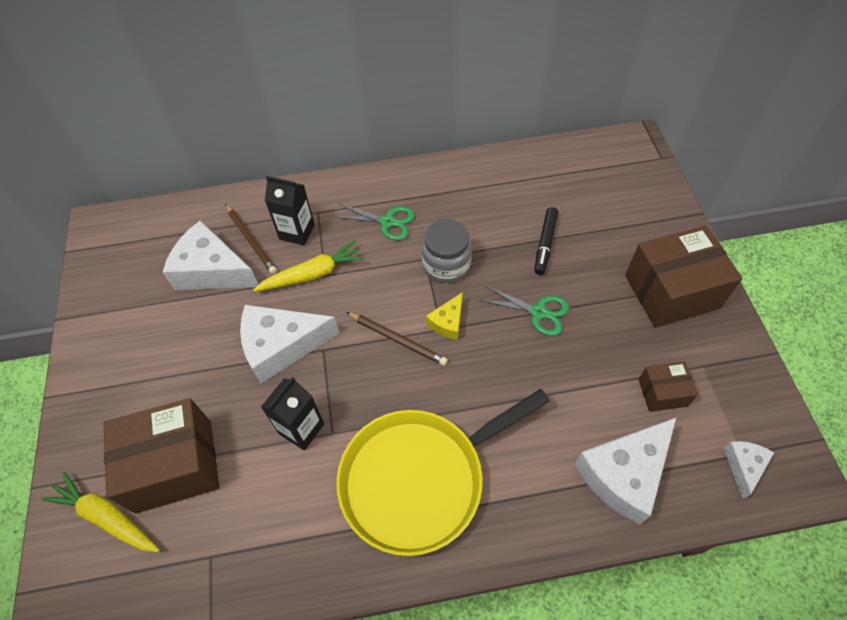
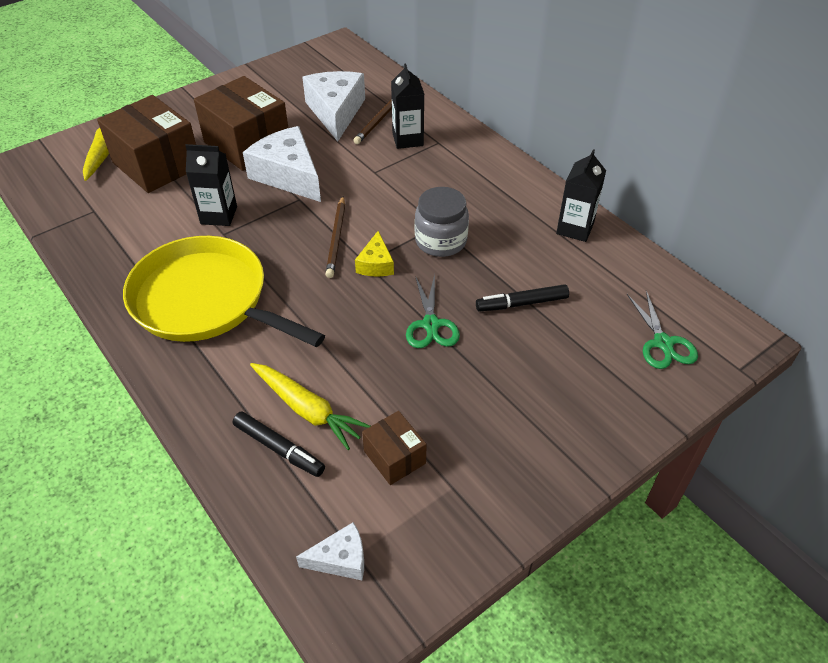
camera: 60 degrees right, 10 degrees down
(313, 274) = (370, 165): yellow carrot -> yellow carrot (307, 410)
(387, 222) = (461, 186): green scissors -> green scissors (663, 343)
(448, 322) = (376, 264): yellow cheese -> yellow cheese turned 90 degrees counterclockwise
(483, 174) = (575, 228): none -> black carton
(624, 474) = (279, 448): white cheese -> black marker
(671, 291) = (538, 431): brown box -> brown box (247, 144)

